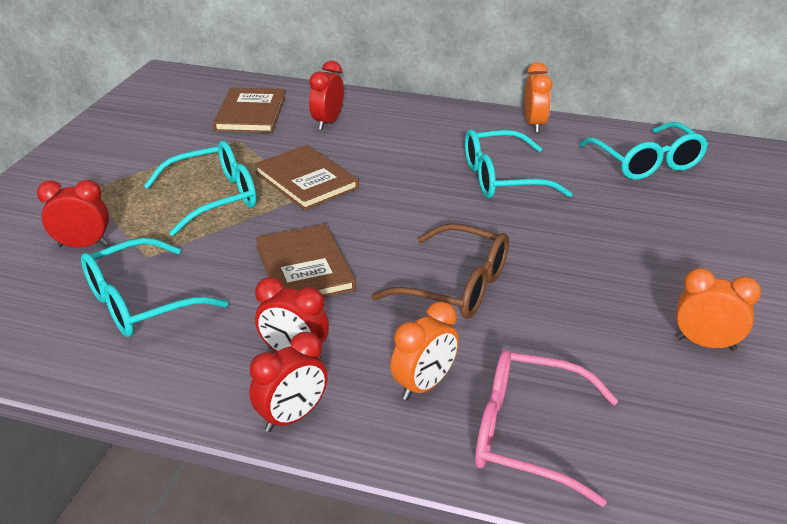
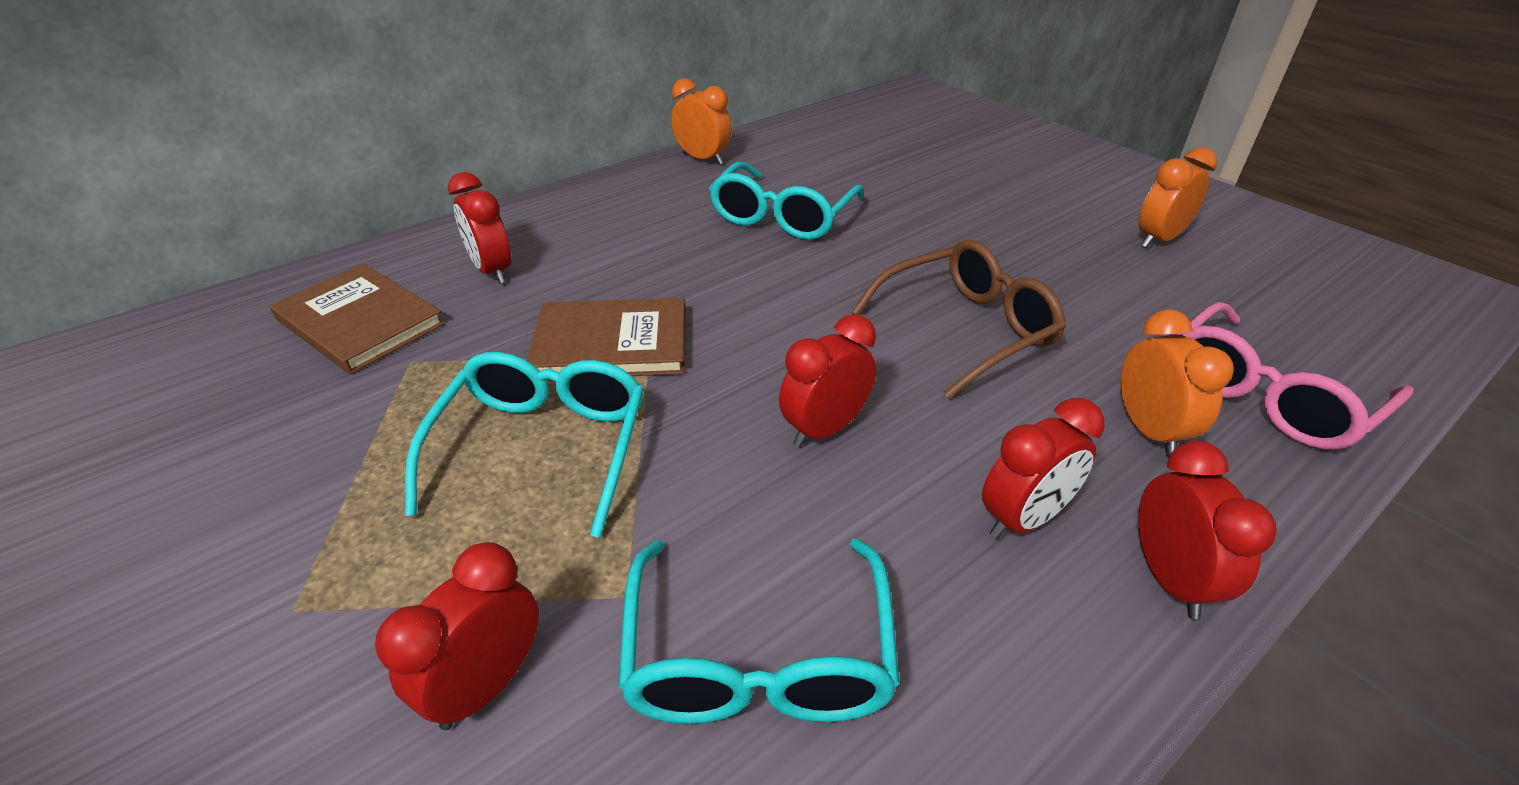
camera: 55 degrees left, 5 degrees up
(304, 268) = (824, 429): brown book -> red clock
(646, 162) = (844, 142): turquoise glasses -> none

